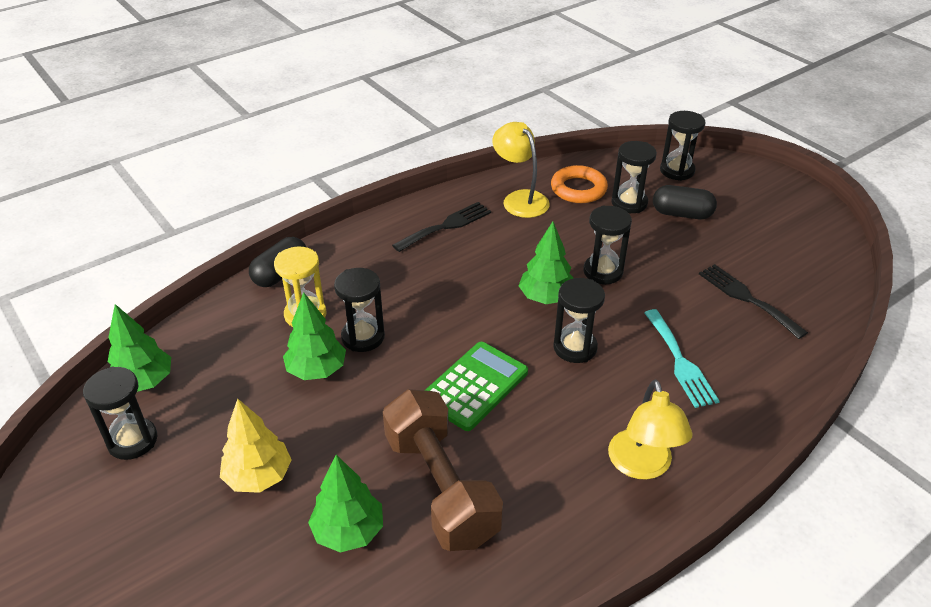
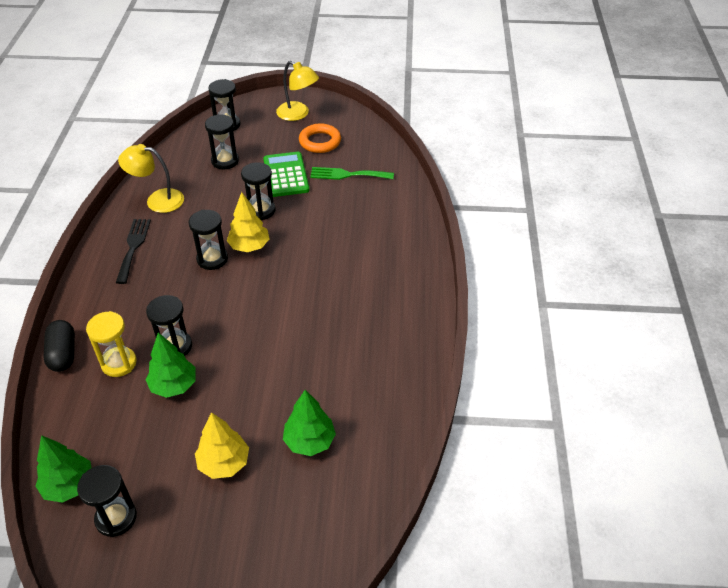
camera: 50 degrees left, 5 degrees up
(440, 487) = (325, 382): brown dumbbell -> none
(474, 386) = (274, 321): green calculator -> green calculator (286, 175)
(546, 298) = (249, 246): green tree -> yellow tree
(575, 348) = (298, 261): black hourglass -> black hourglass (212, 259)
(578, 189) = (185, 171): orange ring -> orange ring (320, 142)
(642, 466) = (399, 292): yellow lamp -> yellow lamp (298, 114)
(680, 362) = (356, 230): turquoise fork -> none
(681, 214) = (261, 149): black capsule -> none
(747, 298) = (347, 174): black fork -> green fork

